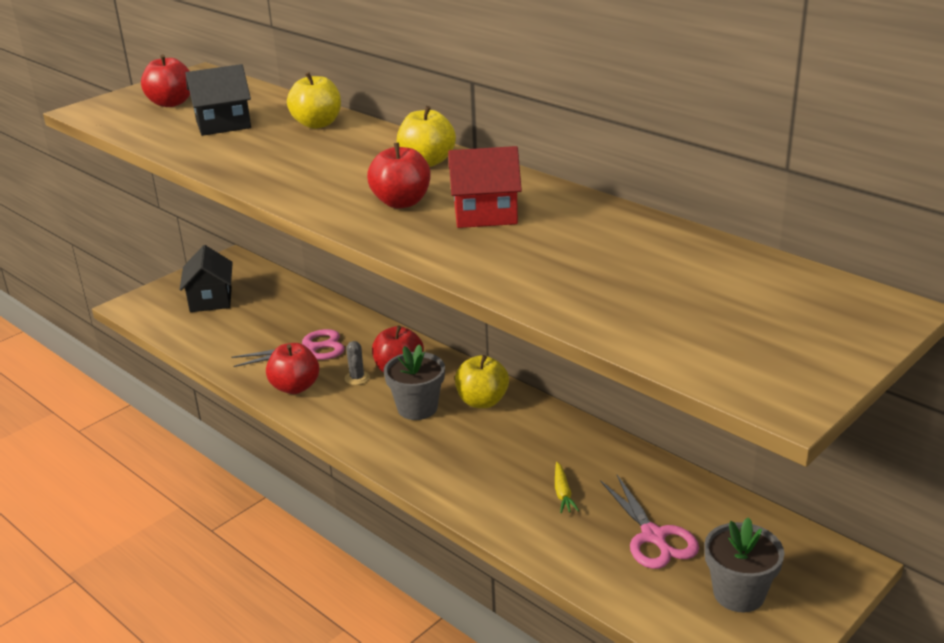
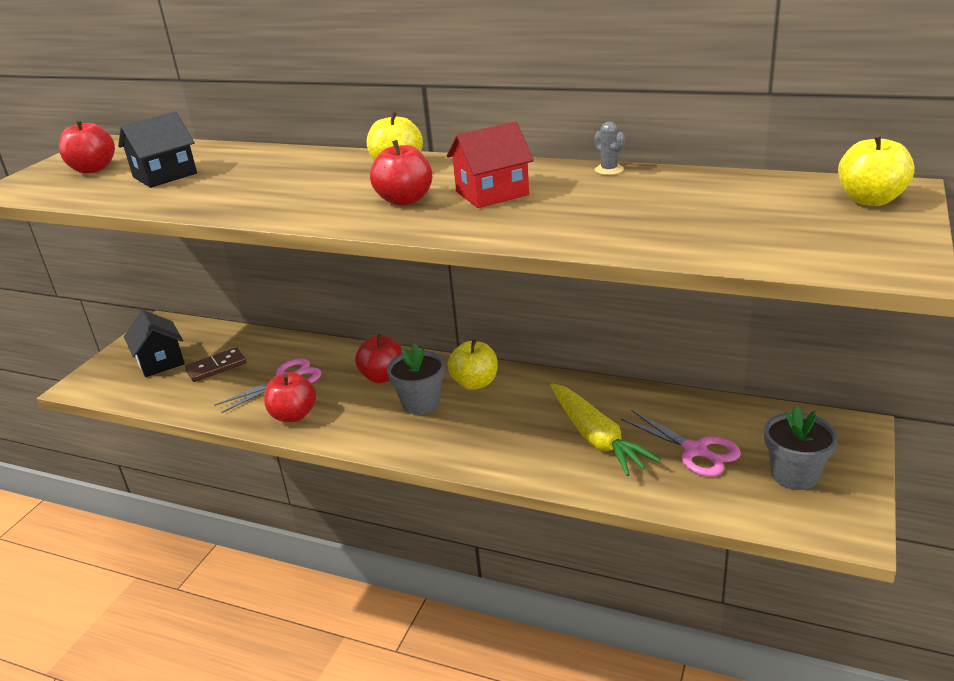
camera: 20 degrees left, 0 degrees up
(255, 319) = (216, 367): none -> brown domino
(317, 124) = (262, 159): yellow apple -> yellow apple (870, 200)
(357, 378) = (348, 393): grey cactus -> grey cactus (609, 170)
(563, 493) = (596, 438): yellow carrot -> yellow carrot, size x2.30

